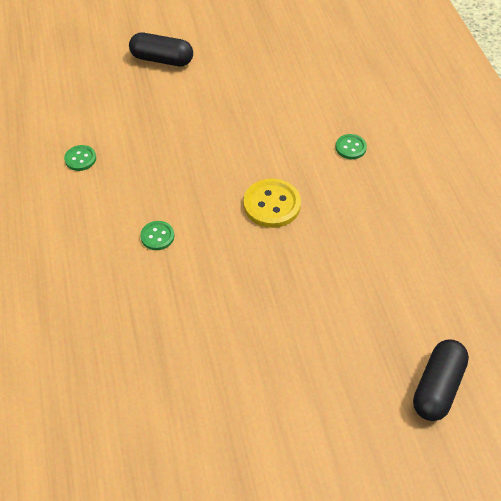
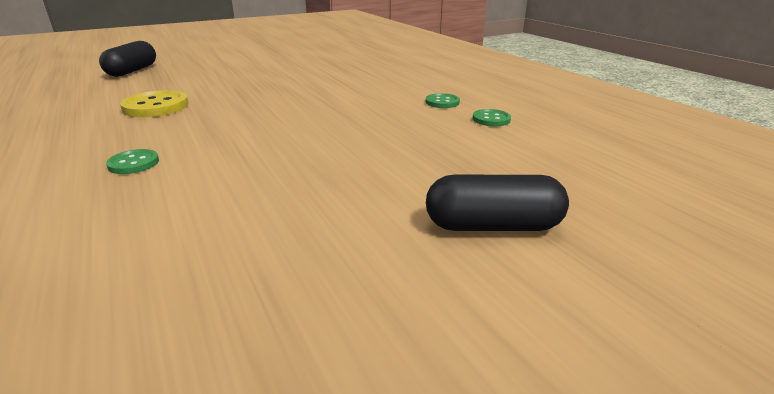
camera: 165 degrees right, 25 degrees down
(157, 236) = (367, 93): green button -> green button (442, 102)
(272, 205) = (255, 116): yellow button -> yellow button (156, 106)

